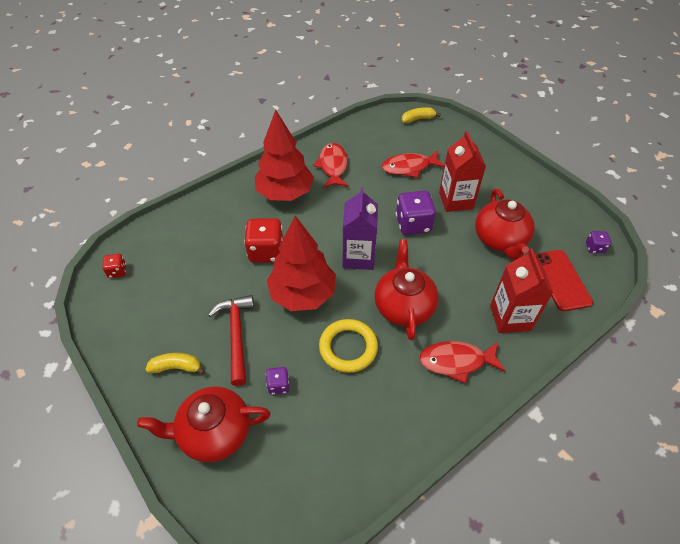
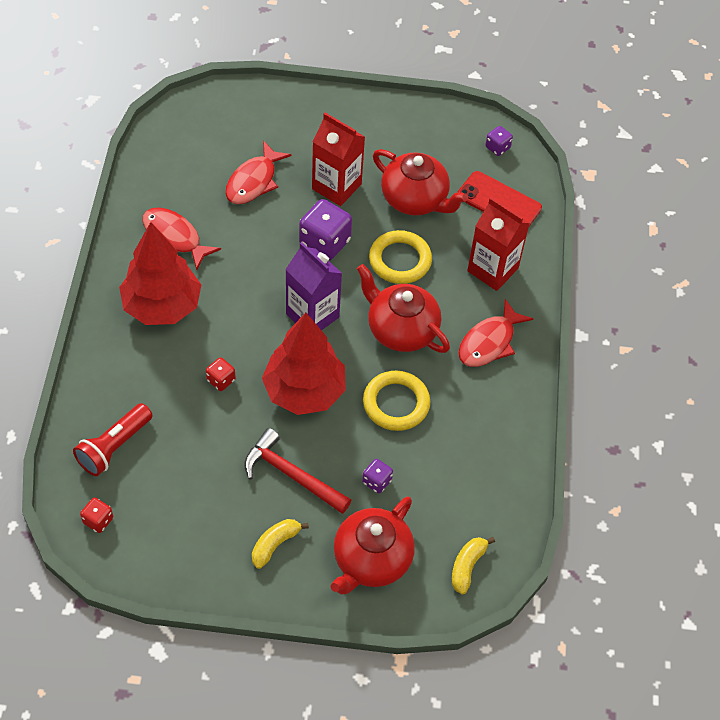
camera: 50 degrees left, 5 degrees up
(173, 242) = (114, 447): none -> red flashlight
(266, 251) = (221, 380): red dice -> red dice, size x0.52
(418, 119) = (198, 113): yellow banana -> yellow banana (467, 566)
(450, 266) = (400, 260): none -> yellow ring

